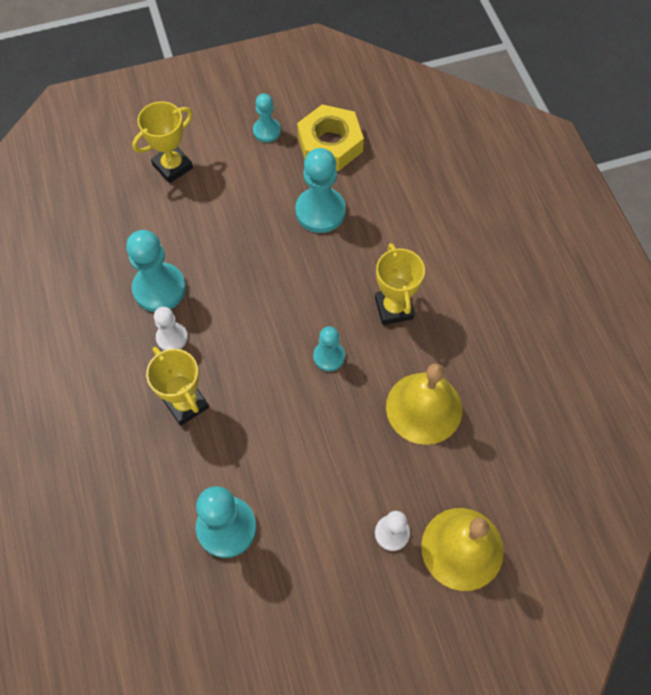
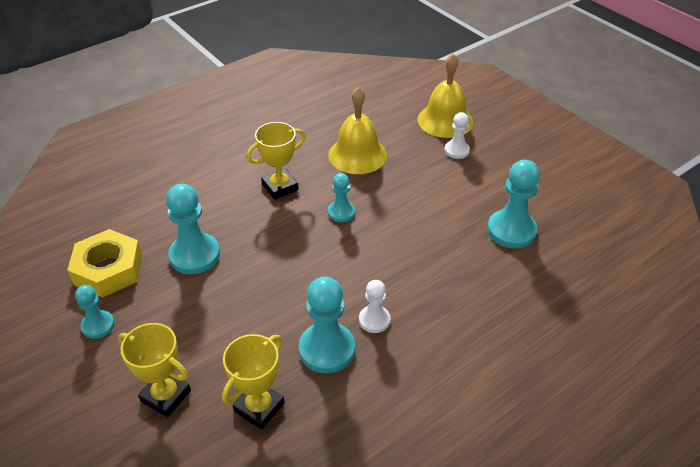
camera: 110 degrees left, 20 degrees down
(186, 404) = (431, 287): yellow trophy -> yellow trophy (259, 407)

